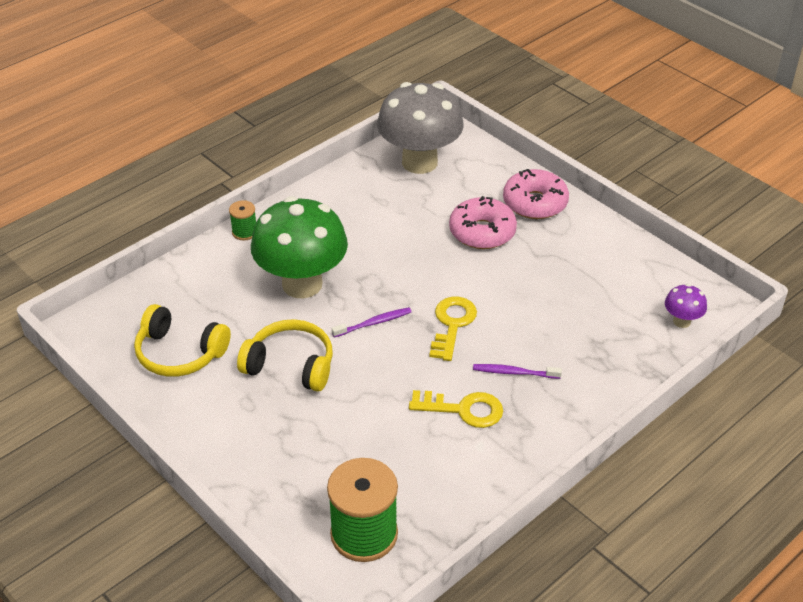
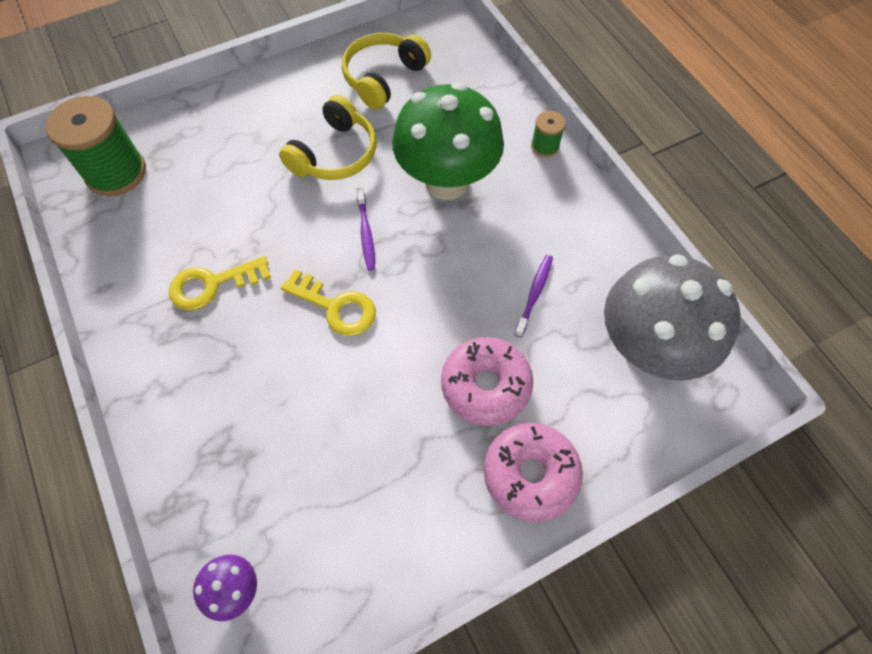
camera: 105 degrees right, 20 degrees up
(464, 409) = (212, 285): yellow key -> yellow key turned 45 degrees clockwise
(514, 372) = (239, 349): purple toothbrush -> purple toothbrush (534, 294)

